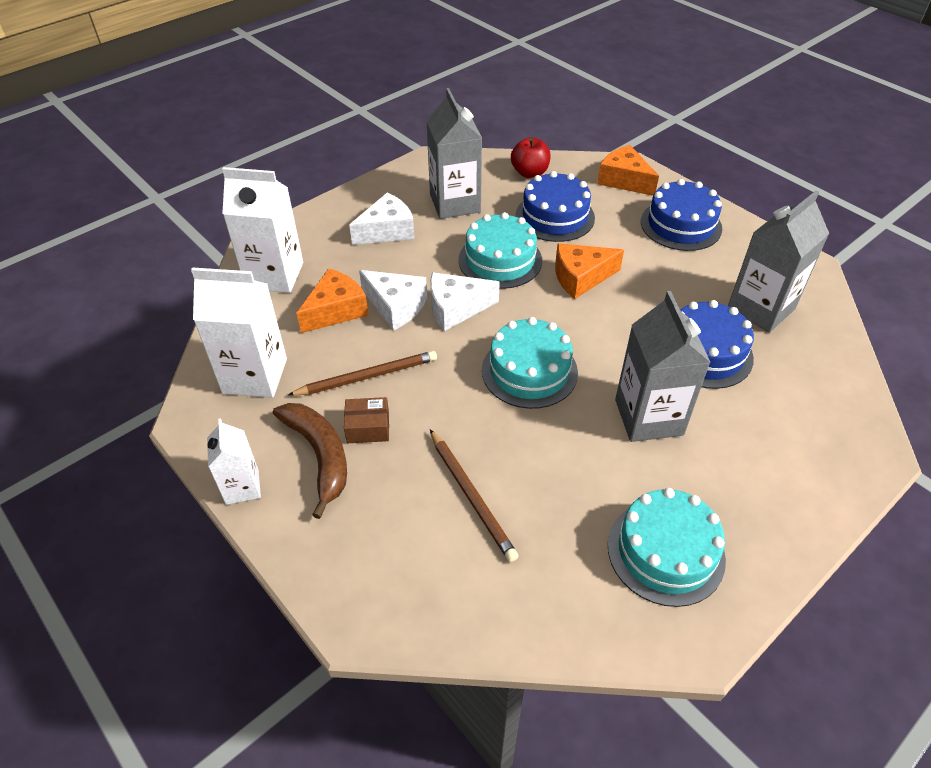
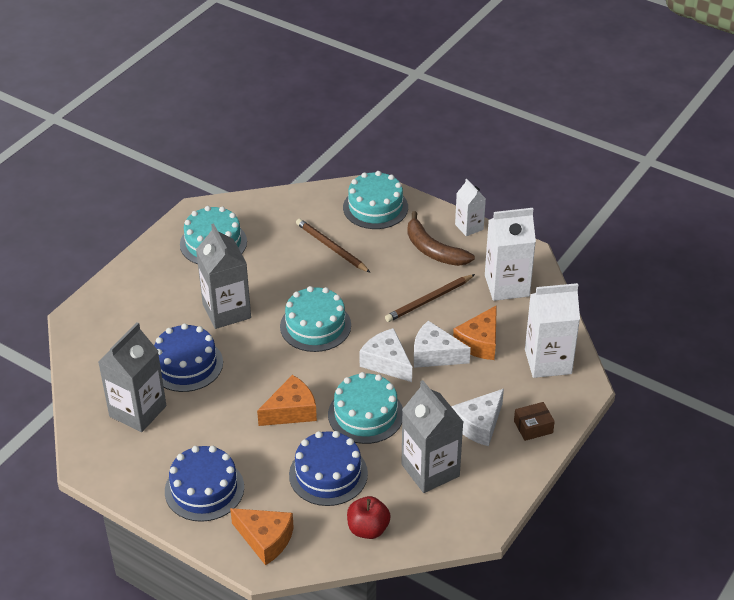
camera: 165 degrees right, 5 degrees down
(368, 427) = (411, 270): brown box -> brown box (533, 427)
(369, 567) = (375, 207): none -> turquoise cake
(456, 308) = (386, 362): white cheese -> white cheese turned 105 degrees counterclockwise

